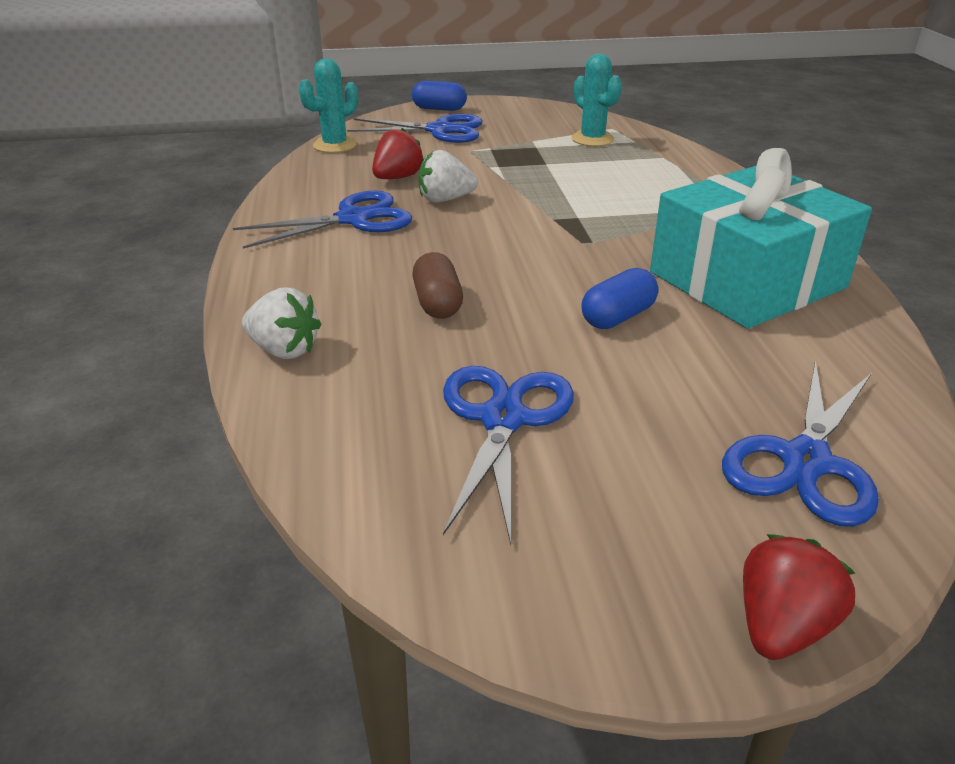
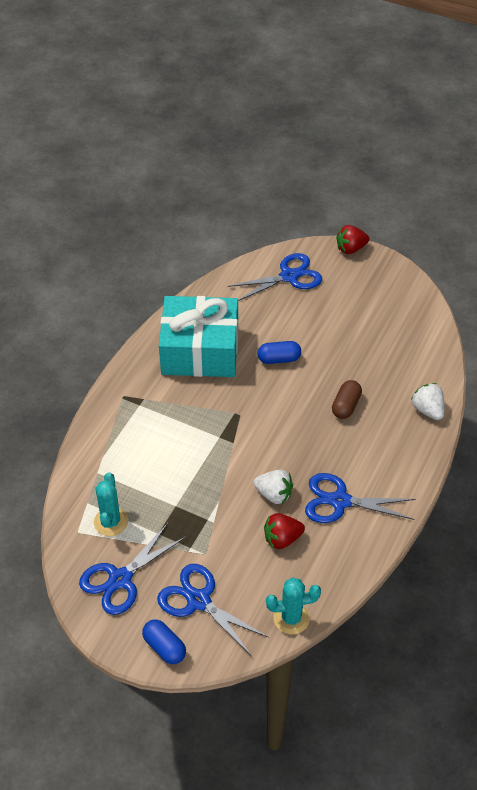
camera: 145 degrees left, 15 degrees up
(503, 419) = (368, 336): blue scissors -> blue scissors (120, 579)

